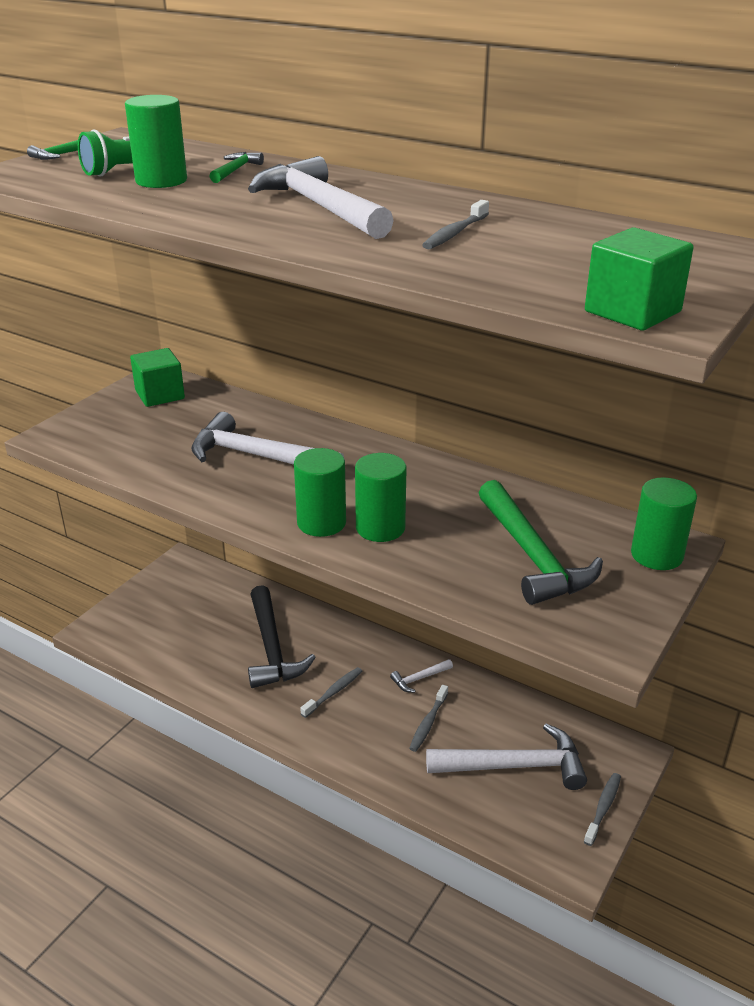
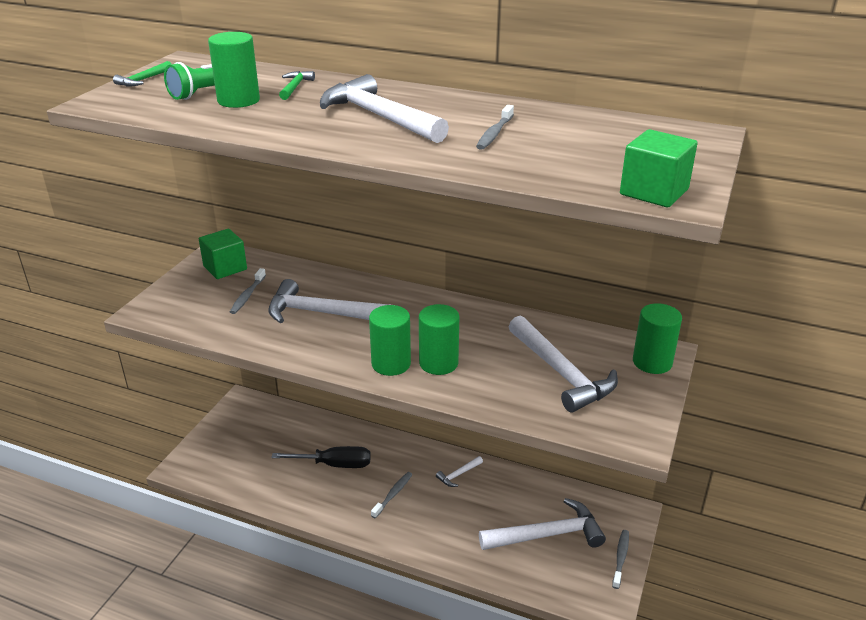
camera: 10 degrees left, 0 degrees up
(271, 648) = (334, 464): black hammer -> black screwdriver
(428, 723) = (473, 509): grey toothbrush -> grey toothbrush (247, 296)
(532, 556) = (561, 373): green hammer -> white hammer

